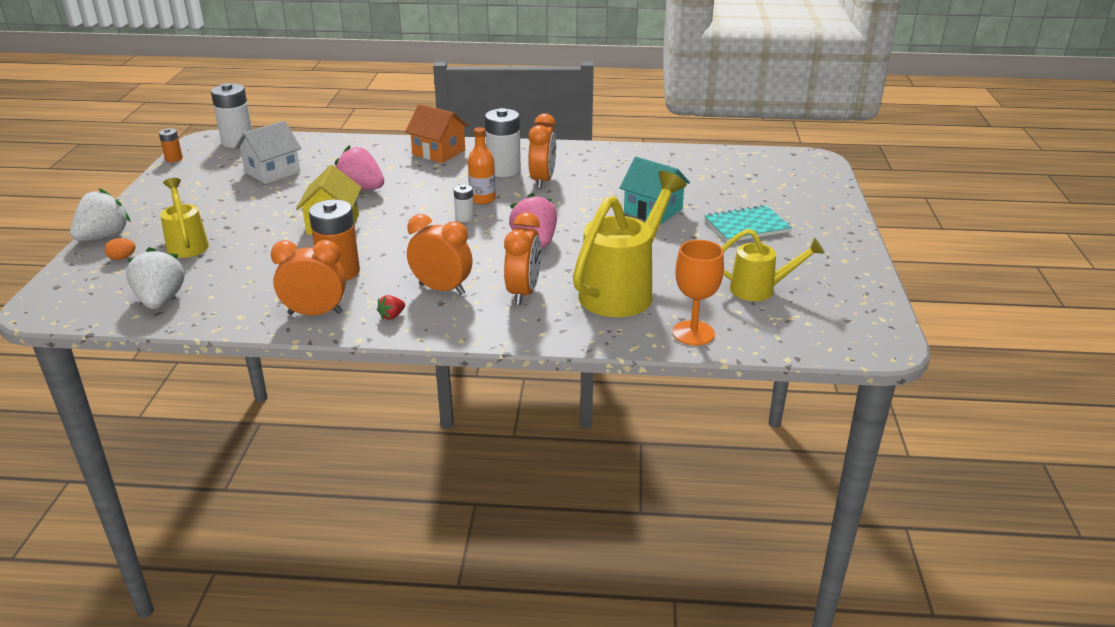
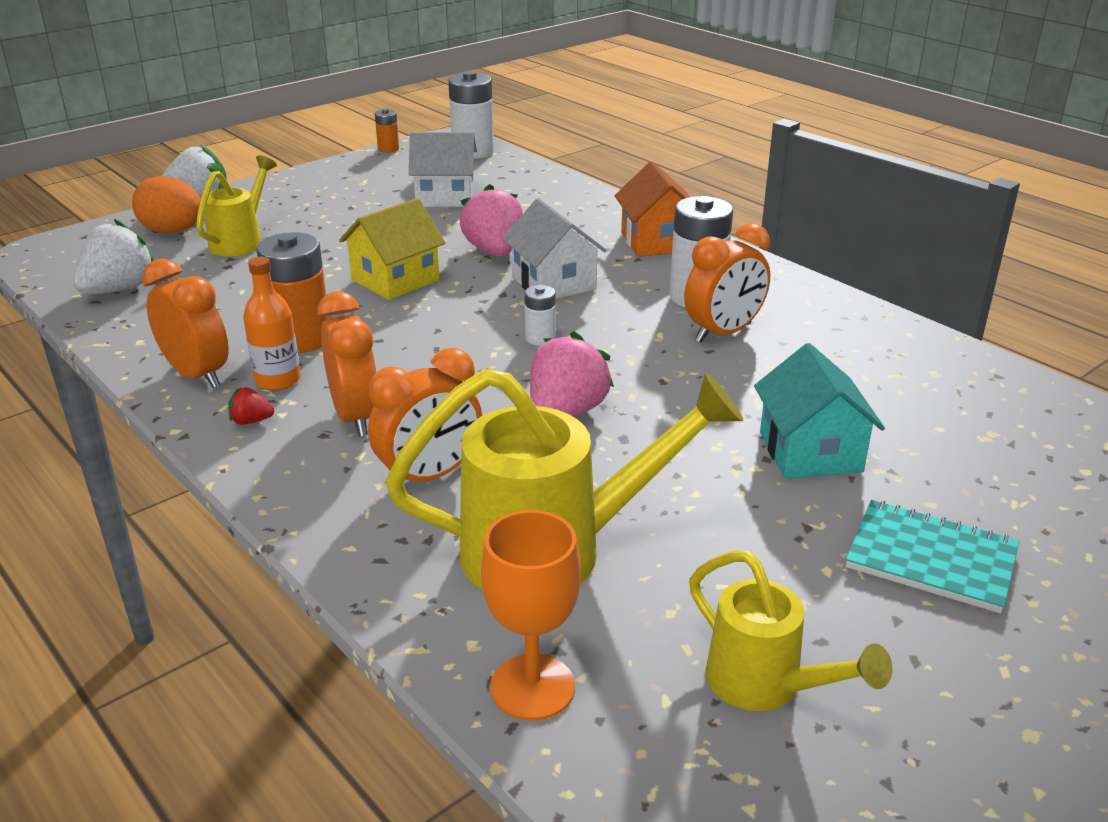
camera: 45 degrees right, 0 degrees up
(122, 258) = (173, 231): orange egg -> orange egg, size x2.10
(423, 191) = (553, 283): none -> white house
(482, 199) = (603, 324): orange bottle -> orange bottle (277, 380)

